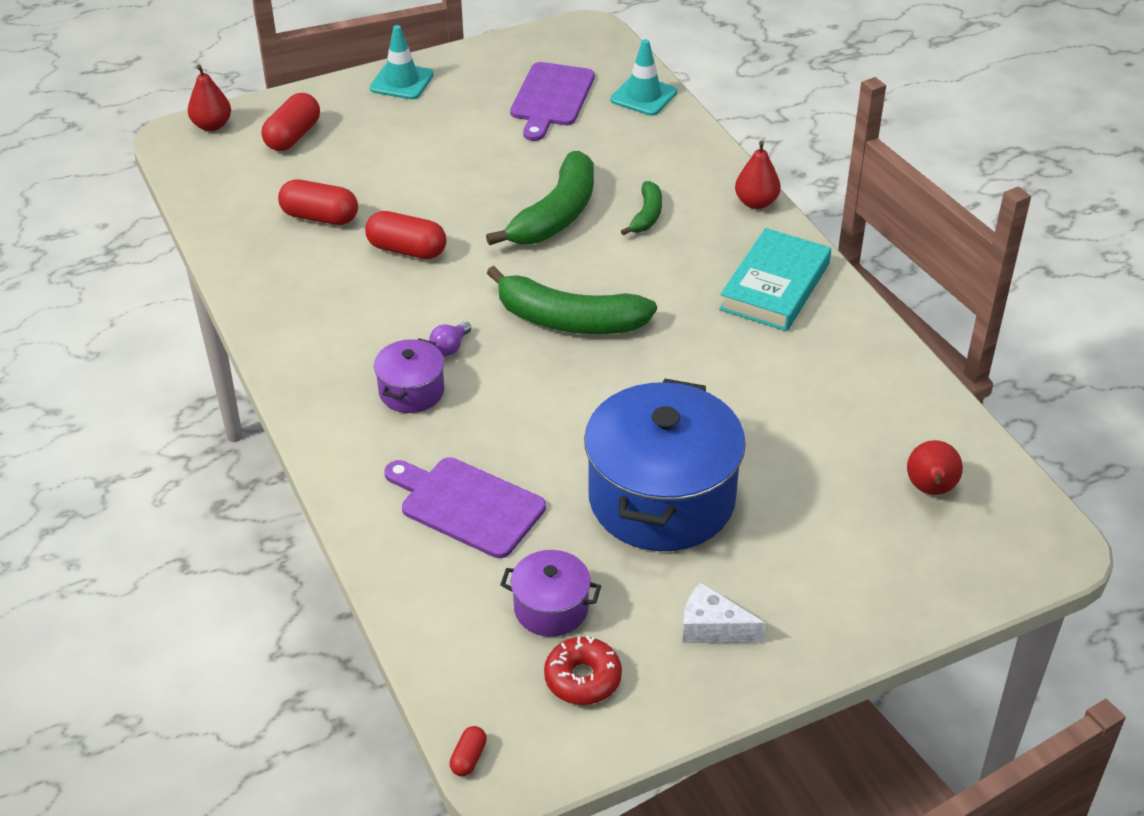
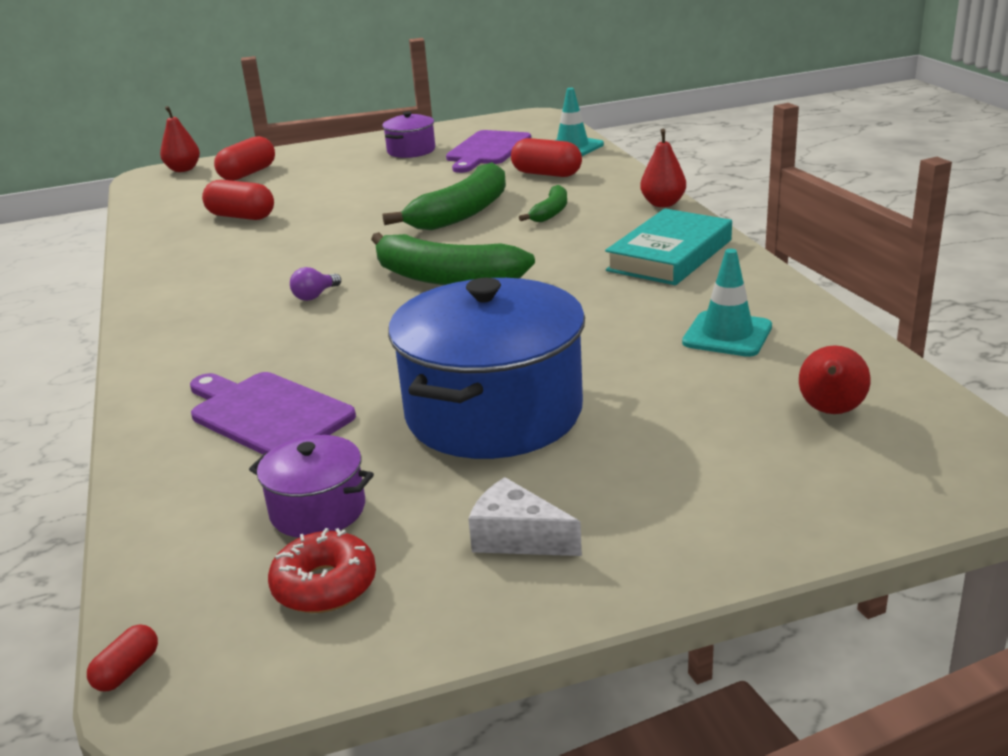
camera: 10 degrees right, 15 degrees down
(401, 82) = (359, 145): turquoise traffic cone -> turquoise traffic cone (727, 335)
(407, 250) = (309, 235): red capsule -> red capsule (546, 174)
(411, 391) = (258, 326): purple pot -> purple pot (411, 151)

